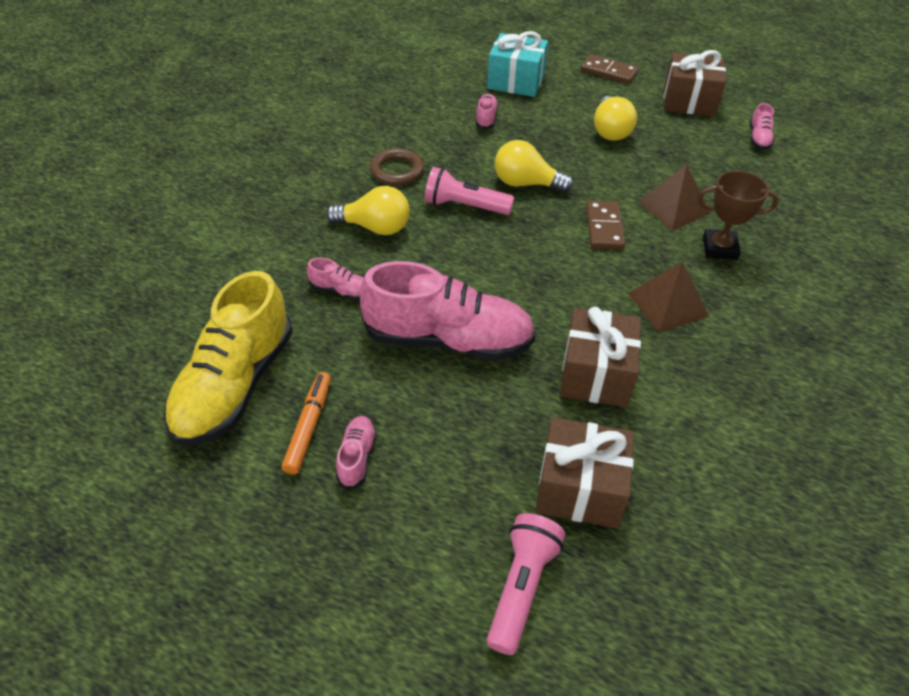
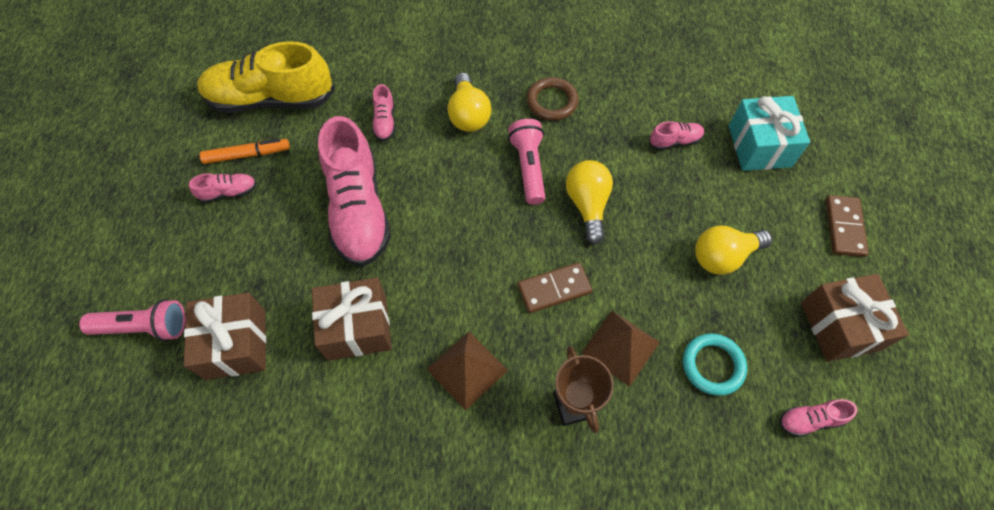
camera: 70 degrees right, 15 degrees up
(704, 166) = (712, 365): none -> turquoise ring

